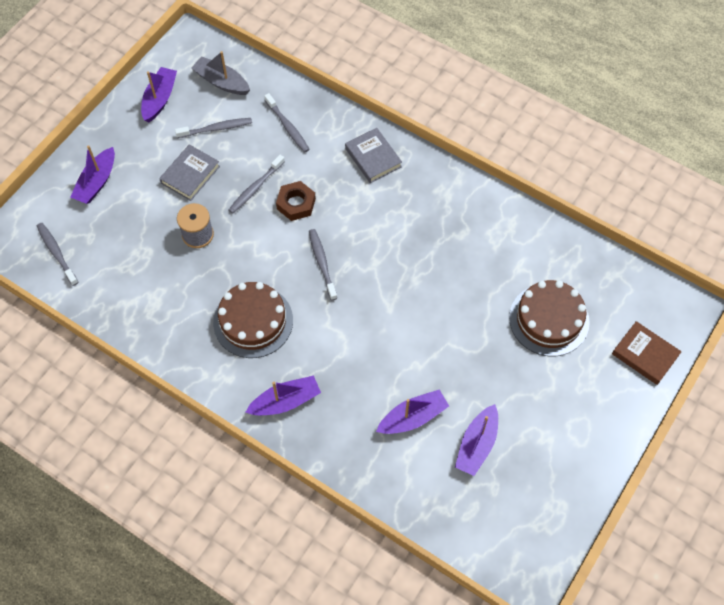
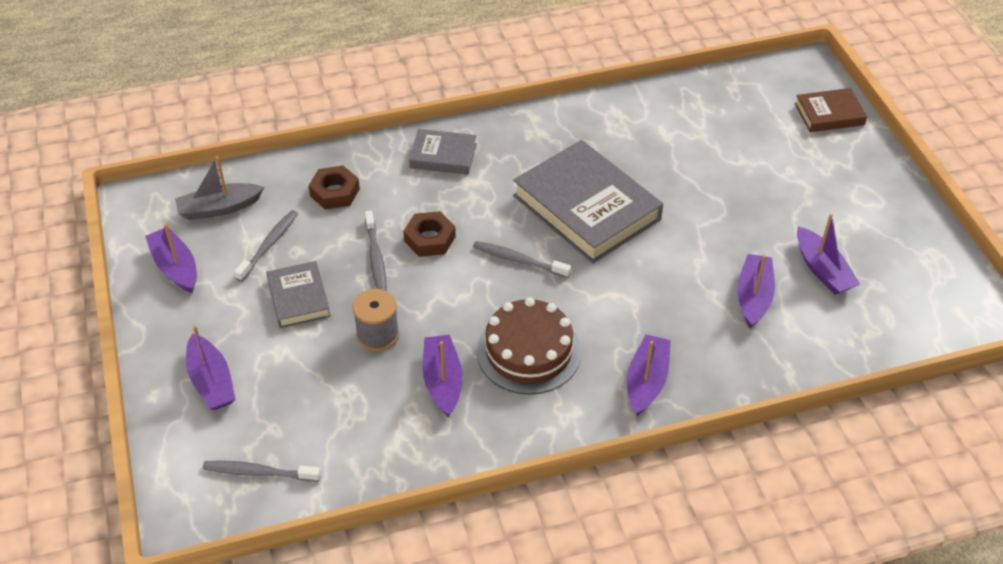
camera: 50 degrees left, 15 degrees down
(192, 293) = (442, 381): none -> purple boat
(287, 127) = (334, 192): grey toothbrush -> brown nut
(403, 268) = (586, 208): none -> grey book
(549, 319) = (738, 148): brown cake -> none

